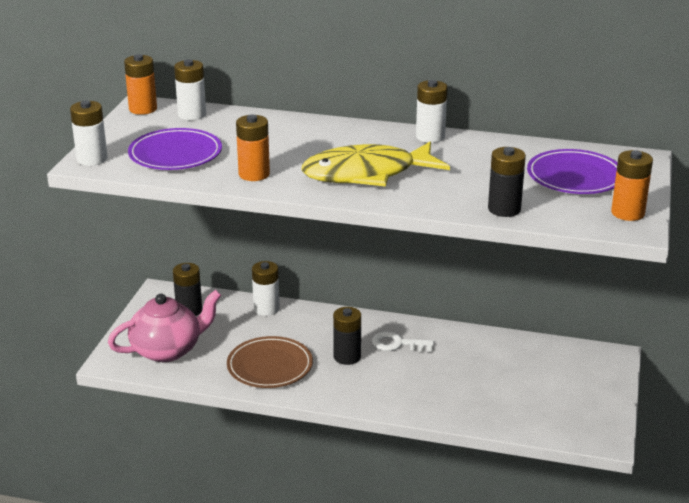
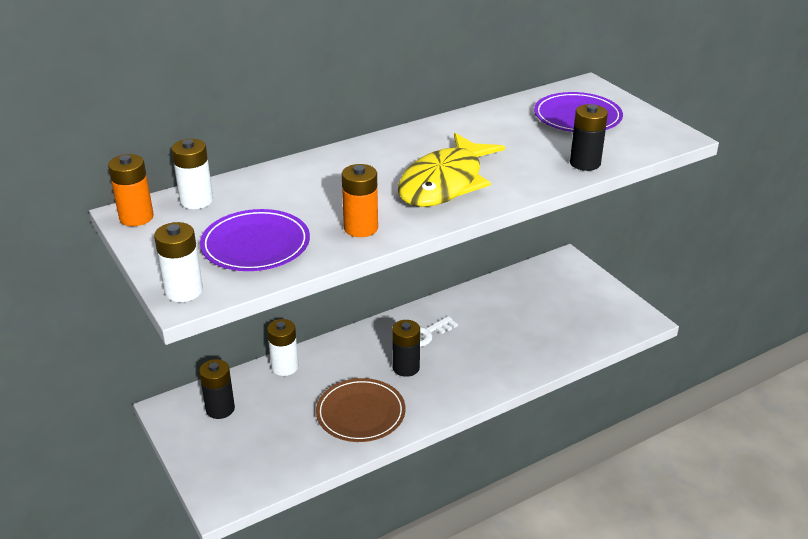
camera: 45 degrees left, 5 degrees up
(168, 350) = (255, 456): pink teapot -> none
(430, 137) = (429, 130): white battery -> none
(627, 213) = (655, 128): orange battery -> none

